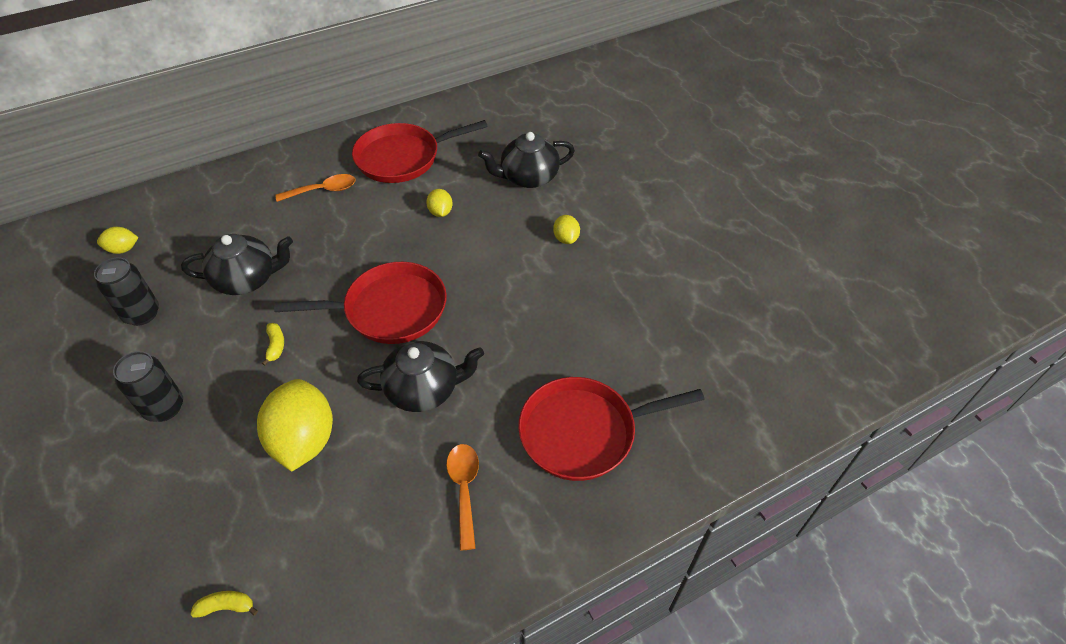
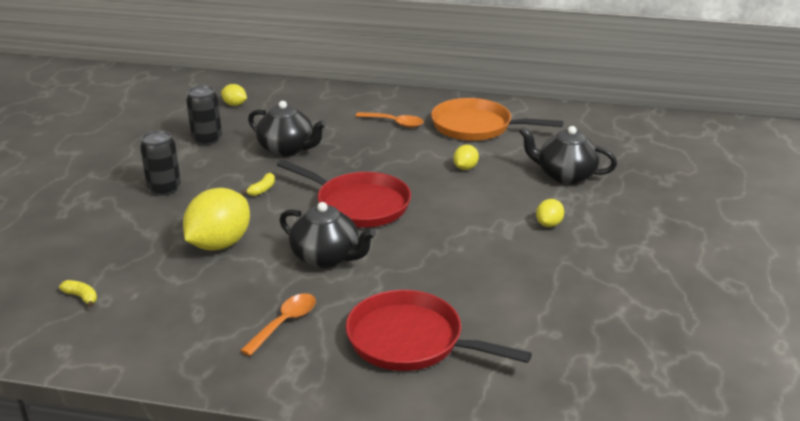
camera: 40 degrees right, 20 degrees down
(402, 158) = (476, 126): red pan -> orange pan

